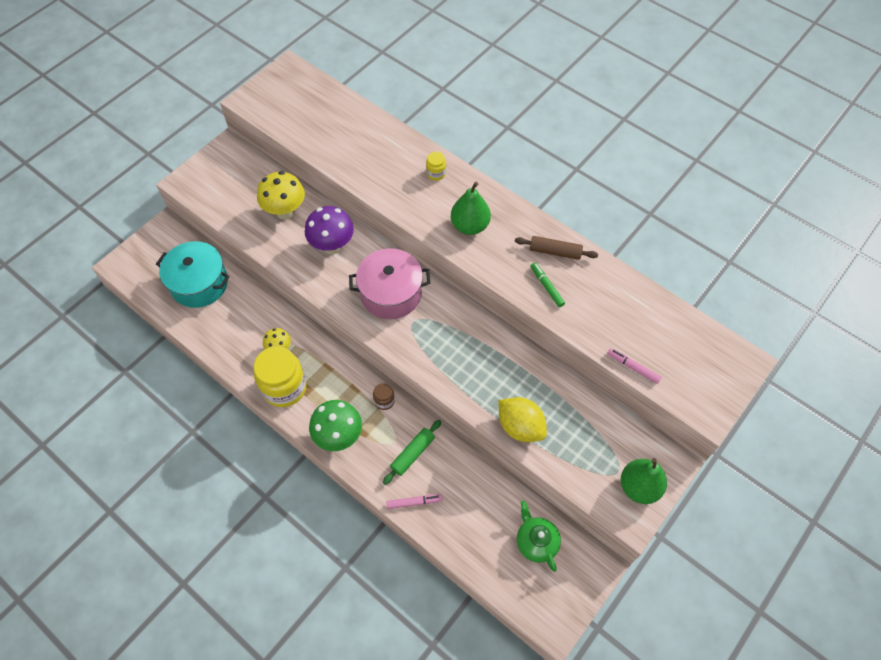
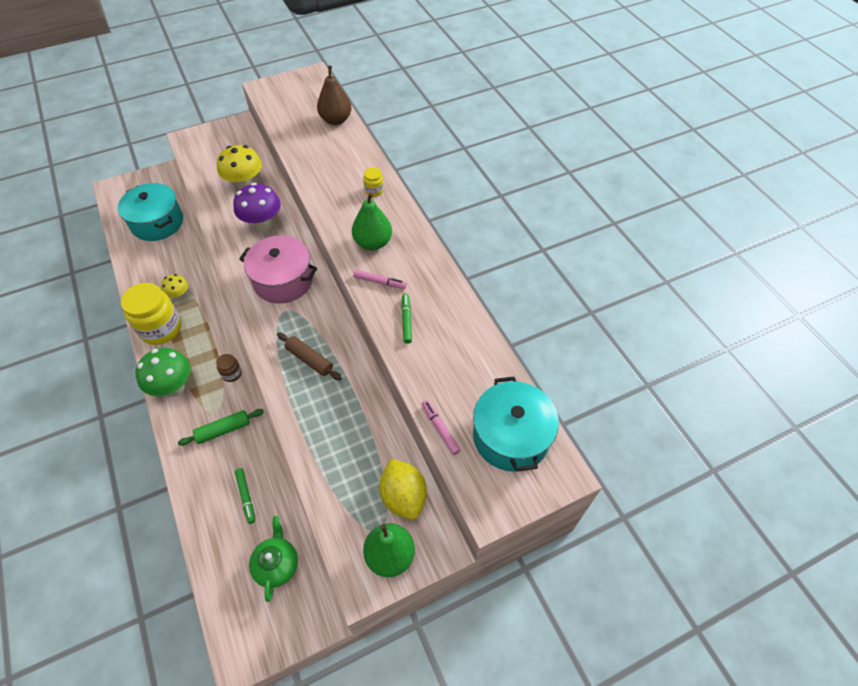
camera: 25 degrees right, 5 degrees down
(348, 111) = (336, 120): none -> brown pear
(414, 502) = (195, 474): pink marker -> pink marker (380, 282)
(473, 500) = (246, 496): none -> green marker
(520, 427) = (314, 443): yellow lemon -> yellow lemon (403, 496)
(555, 252) = (435, 293): brown rolling pin -> brown rolling pin (309, 360)
(690, 349) = (511, 436): none -> turquoise pot

